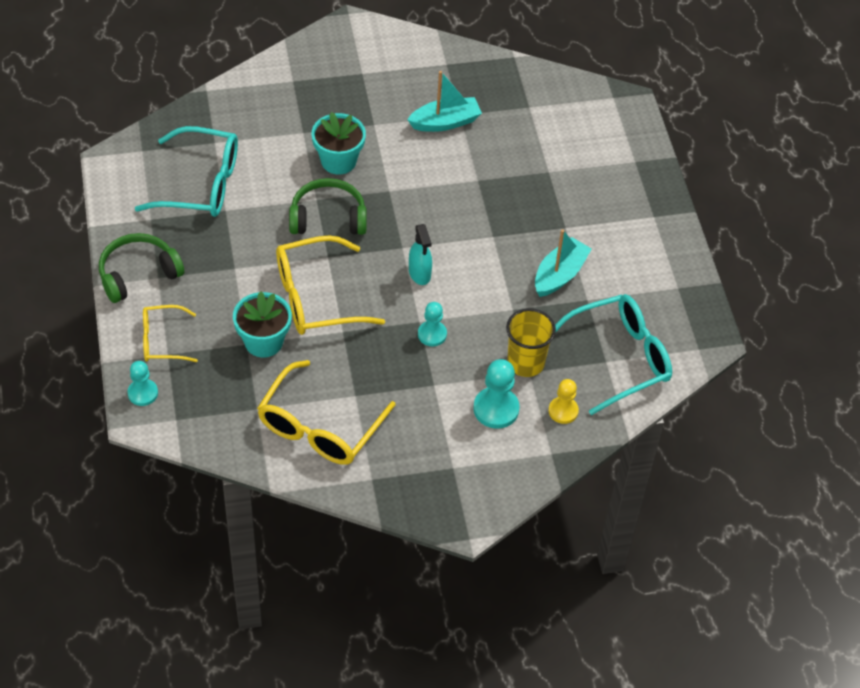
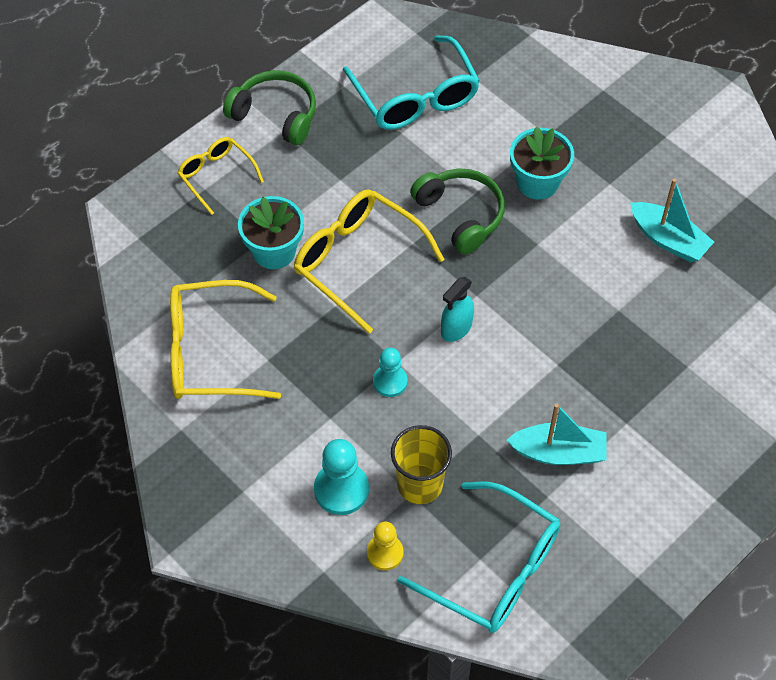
camera: 60 degrees right, 5 degrees up
(143, 393) = (148, 197): turquoise pawn -> none

